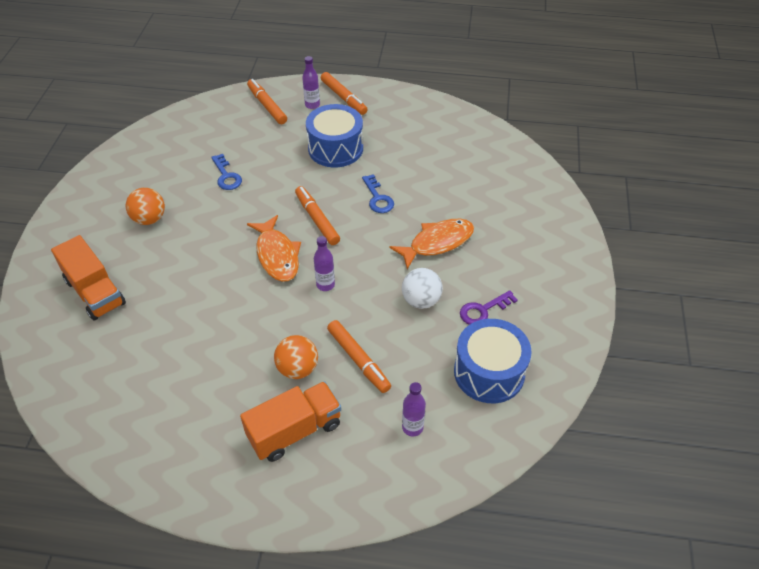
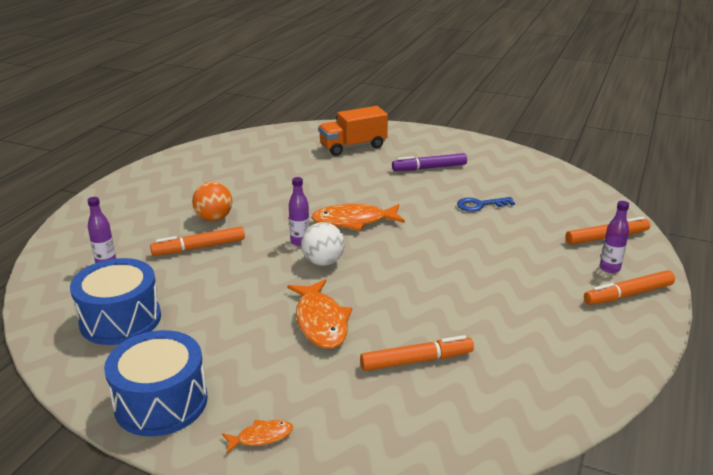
camera: 105 degrees right, 20 degrees down
(149, 219) = (429, 168): orange ball -> purple marker
(295, 431) = (157, 211): orange truck -> none
(317, 219) = (395, 248): orange marker -> orange marker (416, 360)
(335, 148) = (516, 274): blue drum -> blue drum (161, 402)
(378, 198) = (415, 291): blue key -> none
(421, 300) = (243, 294): white ball -> white ball (323, 262)
(483, 310) = (199, 334): purple key -> none
(562, 243) = (261, 437): none -> orange fish

